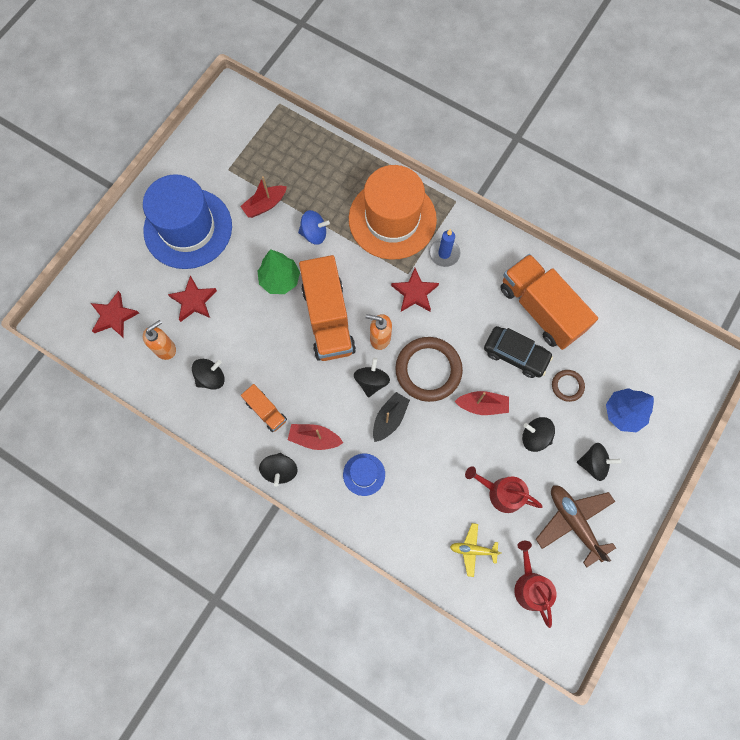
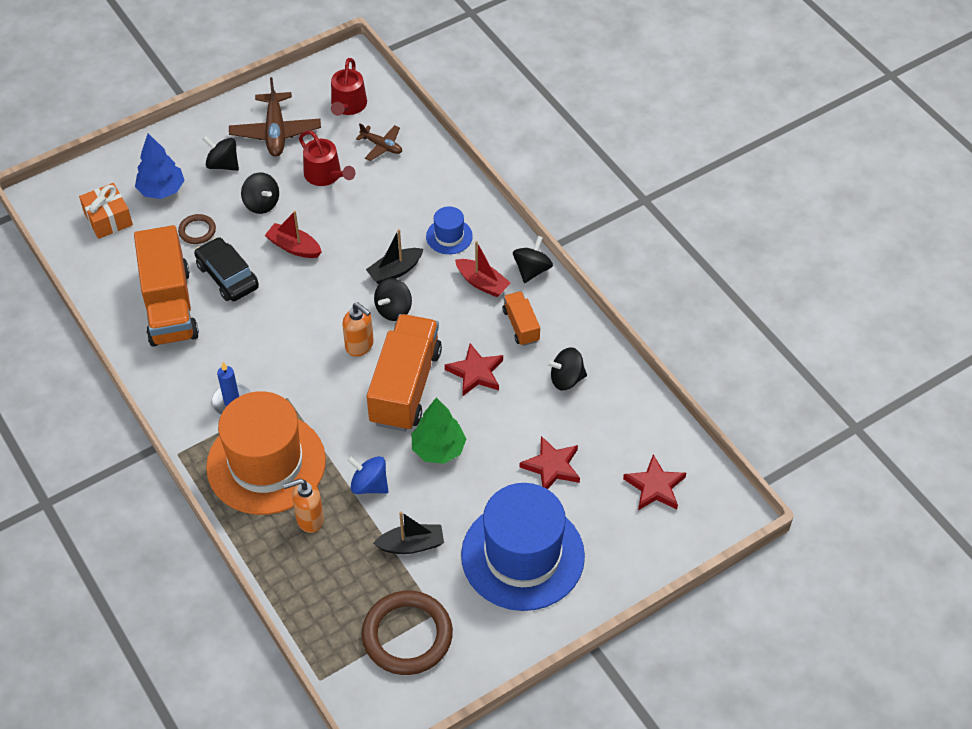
camera: 155 degrees left, 20 degrees down
(165, 348) = (606, 428): orange soap dispenser -> orange soap dispenser (309, 519)
(265, 205) = (411, 545): red boat -> black boat
(415, 293) = (292, 374): red star -> red star (475, 372)
(428, 370) = (327, 297): brown ring -> brown ring (407, 635)
(473, 550) = (381, 146): yellow plane -> brown plane
(643, 365) = (108, 219): none -> orange gift

